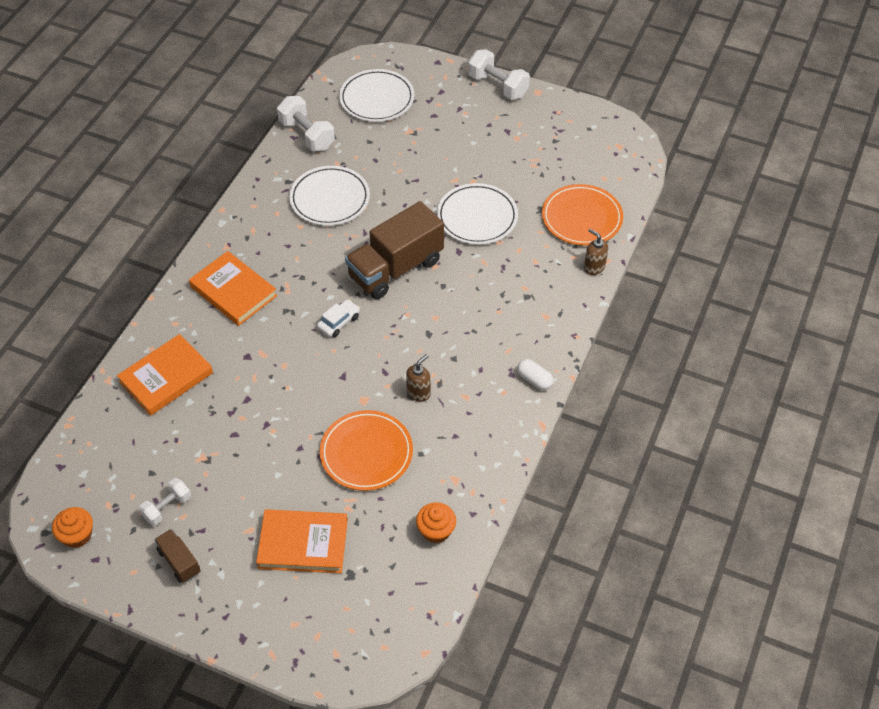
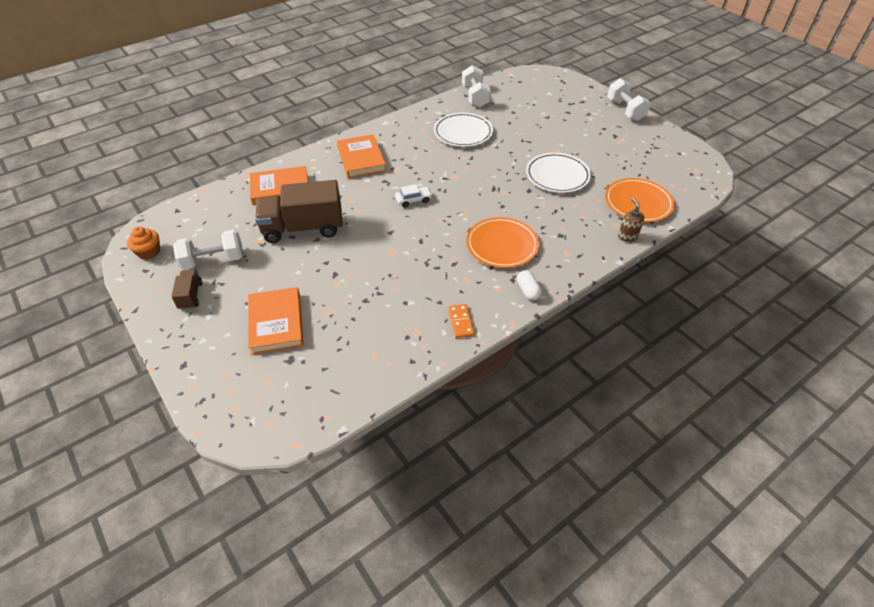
camera: 30 degrees right, 5 degrees down
(167, 507) = (213, 260): white dumbbell -> white dumbbell, size x1.59
(303, 543) = (276, 323): orange book -> orange book turned 45 degrees clockwise
(366, 453) = (367, 285): orange plate -> orange plate (502, 245)
(377, 99) = (535, 92): white plate -> none
(395, 268) = (476, 184): brown truck -> brown truck (303, 228)
(419, 392) = (434, 263): brown soap dispenser -> none
(436, 530) = (375, 359): orange cupcake -> none
(491, 448) = (460, 322): none -> orange domino

